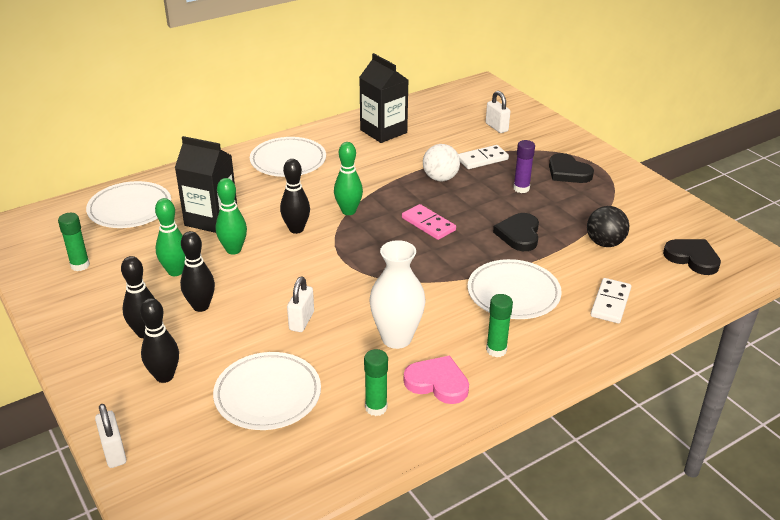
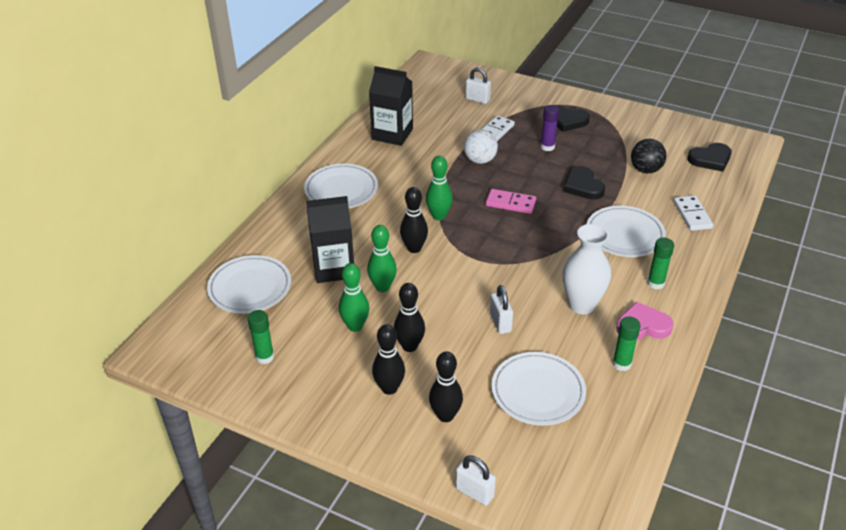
camera: 30 degrees left, 5 degrees up
(692, 258) = (710, 159): black heart -> black heart turned 150 degrees clockwise

